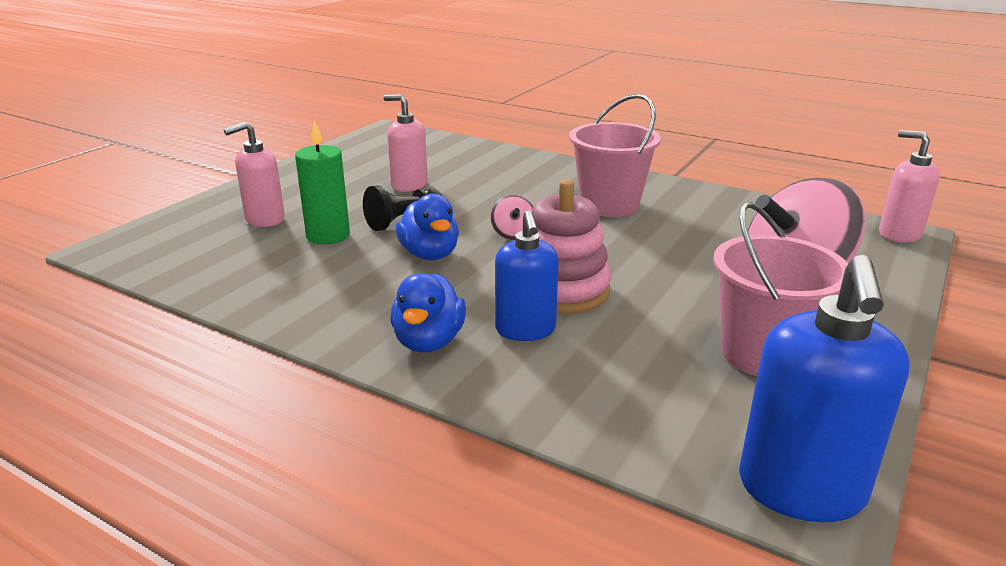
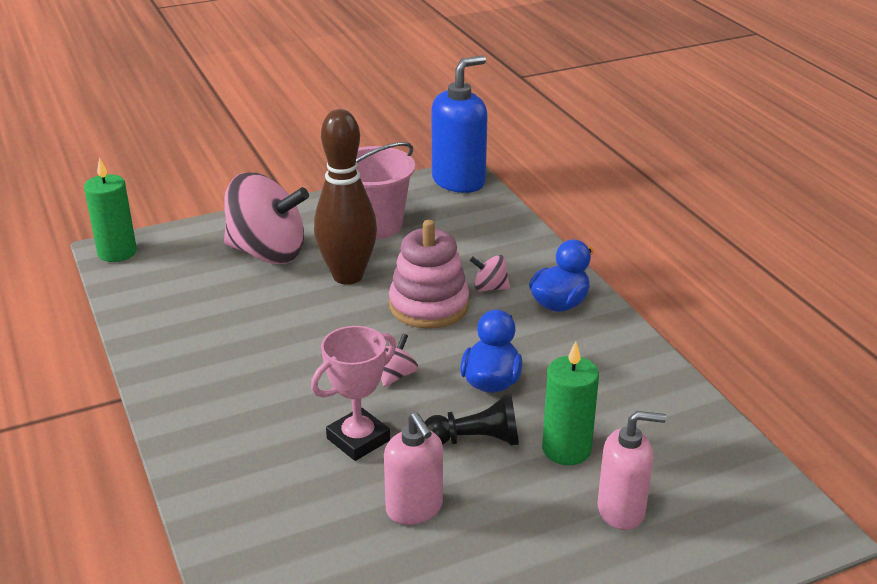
camera: 145 degrees left, 5 degrees up
(487, 199) = (358, 439): none -> pink trophy
(525, 330) = (490, 288): blue soap dispenser -> pink spinning top
(609, 205) = (260, 376): pink bucket -> none
(681, 288) = (348, 276): none -> brown bowling pin
(899, 234) = (117, 252): pink soap dispenser -> green candle

